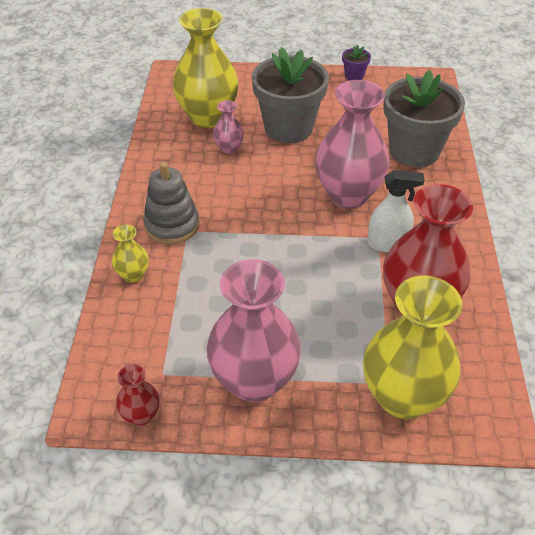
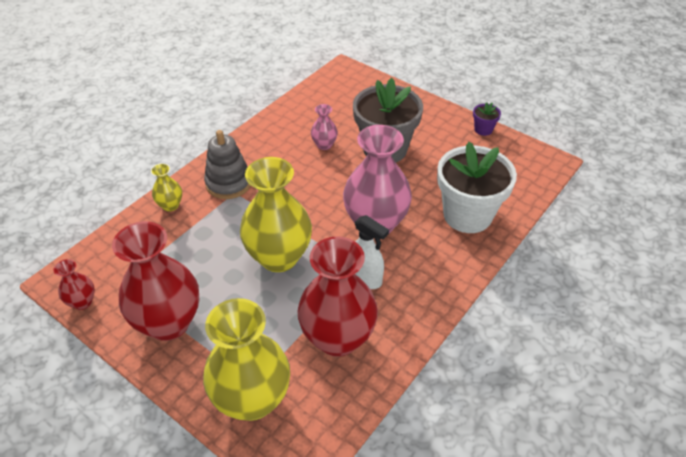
camera: 35 degrees right, 0 degrees up
(208, 117) = (334, 114): yellow vase -> yellow vase (279, 257)
(254, 380) = (169, 323): pink vase -> red vase
(414, 151) = (467, 215): grey flower pot -> white flower pot

